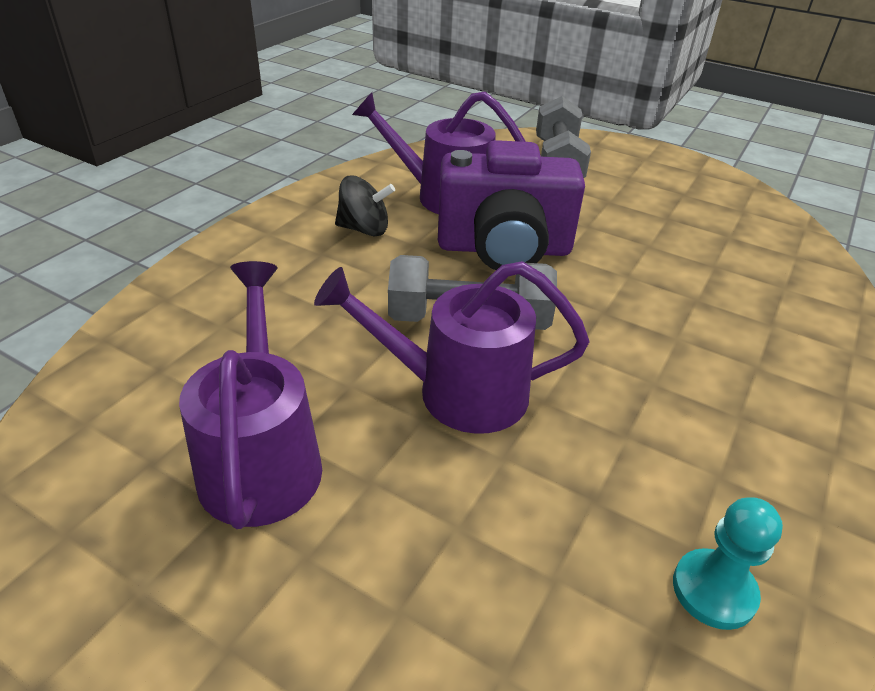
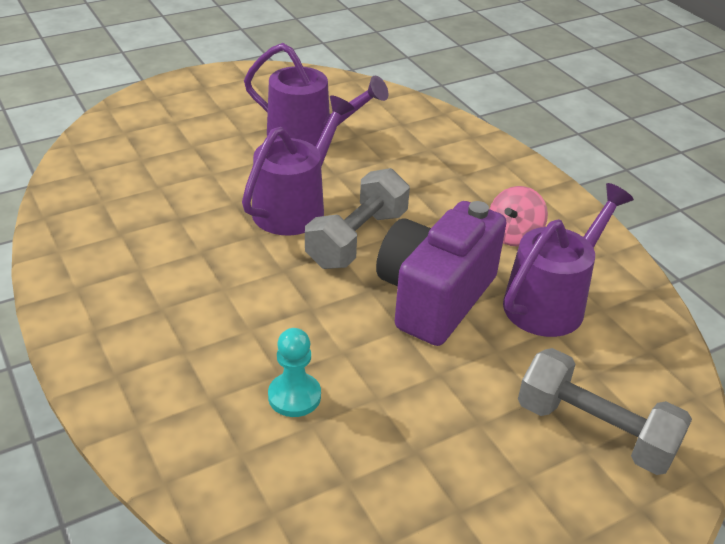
camera: 120 degrees right, 0 degrees up
(364, 229) = (514, 235): black spinning top -> pink spinning top
(714, 590) = (98, 226): turquoise pawn -> turquoise pawn (294, 396)

